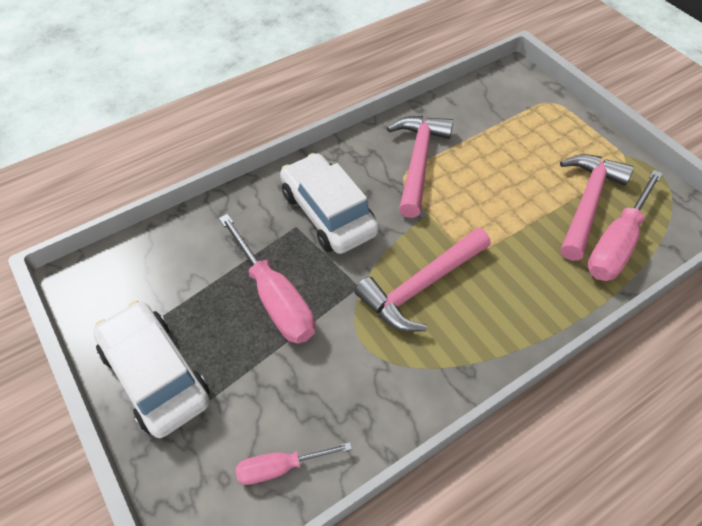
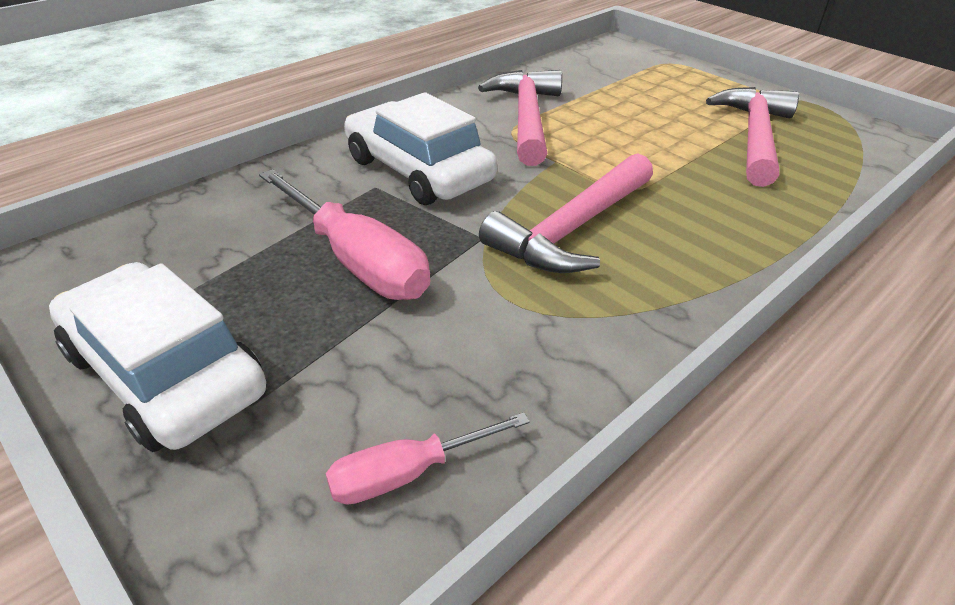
camera: 10 degrees left, 15 degrees down
(616, 243) = (810, 167): pink screwdriver -> none

